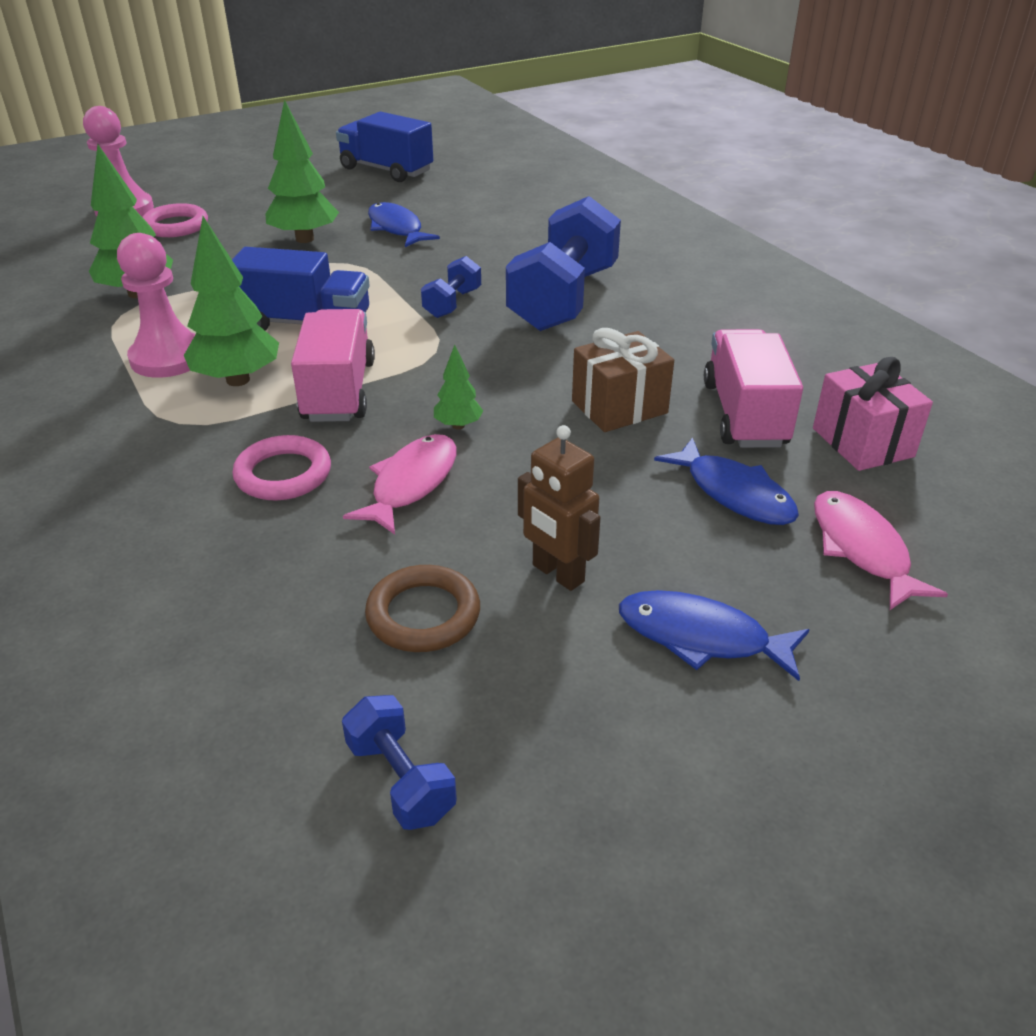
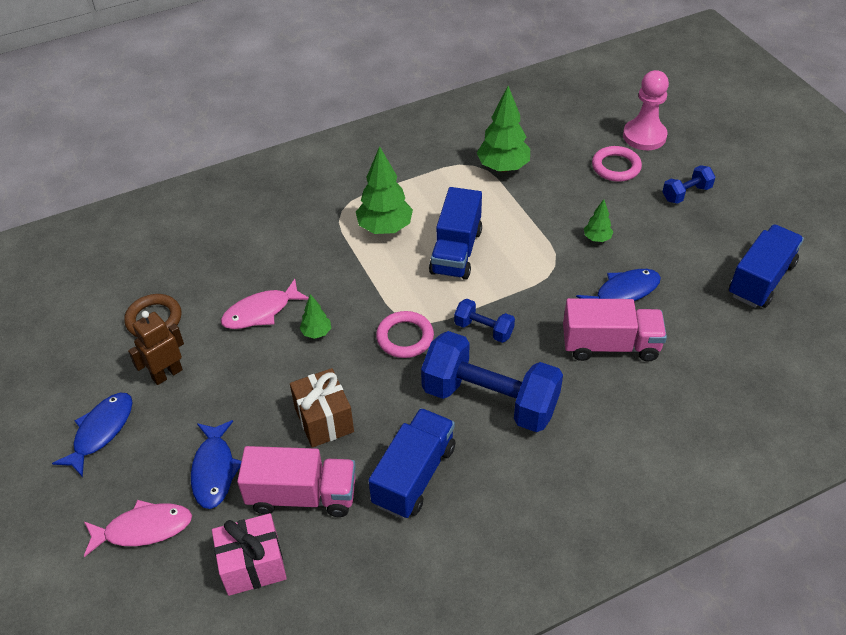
camera: 95 degrees right, 10 degrees up
(168, 358) = (415, 194): pink pawn -> none
(283, 474) = (282, 258): pink ring -> pink ring (405, 337)
(305, 239) = (597, 238): green tree -> green tree, size x0.51
(338, 391) = (365, 274): pink truck -> pink truck (610, 345)
(400, 780) = (61, 314): blue dumbbell -> blue dumbbell (686, 193)
(411, 484) = (261, 312): pink fish -> pink fish turned 120 degrees clockwise
(685, 340) = (414, 475): none -> blue truck
(734, 493) = (214, 470): blue fish -> blue fish turned 60 degrees counterclockwise

